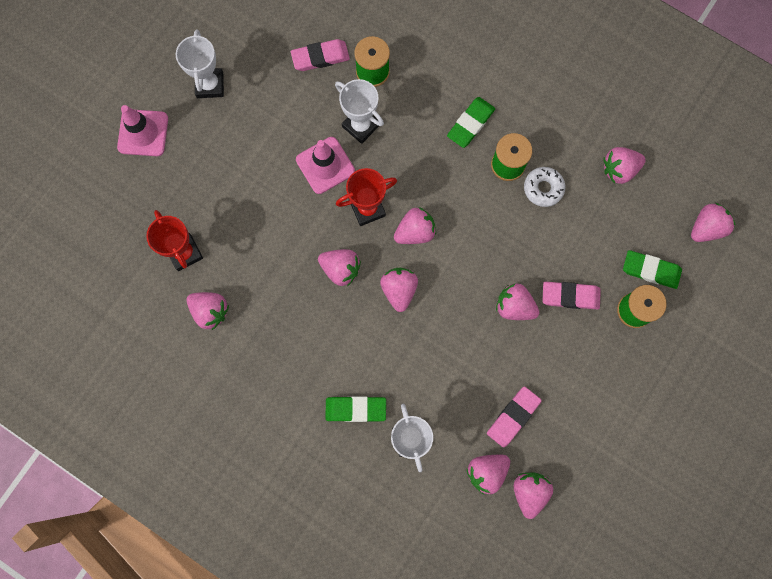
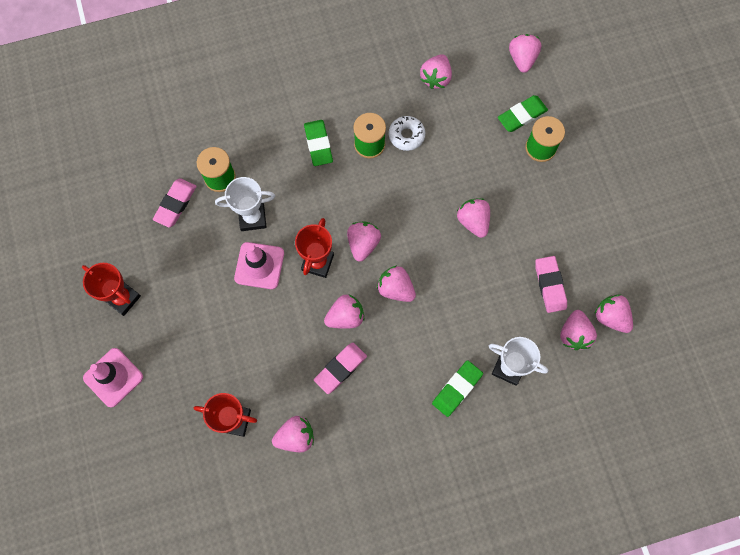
camera: 50 degrees left, 5 degrees down
(210, 85) = (122, 298): white trophy -> red trophy
(514, 306) = (473, 221): pink strawberry -> pink strawberry turned 90 degrees clockwise
(570, 296) = (496, 180): pink eraser -> pink eraser (340, 368)

